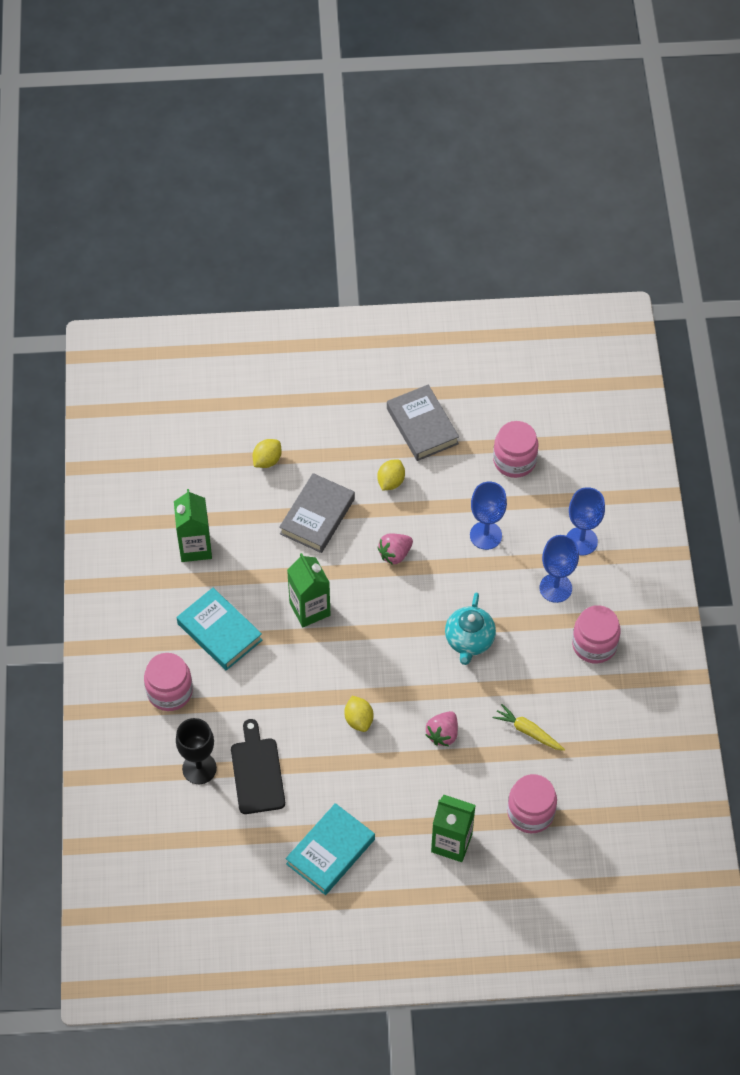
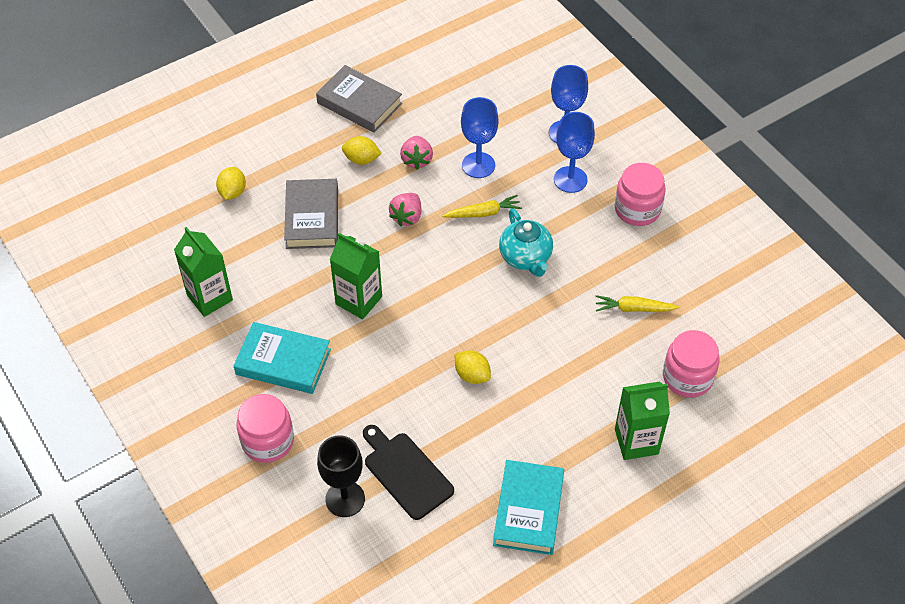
camera: 30 degrees left, 5 degrees down
(391, 481) = (361, 159): yellow lemon -> yellow lemon turned 75 degrees counterclockwise
(443, 734) = (559, 349): pink strawberry -> pink strawberry (416, 160)
(460, 582) = (483, 213): none -> yellow carrot
(514, 460) = (461, 95): pink jar -> none

